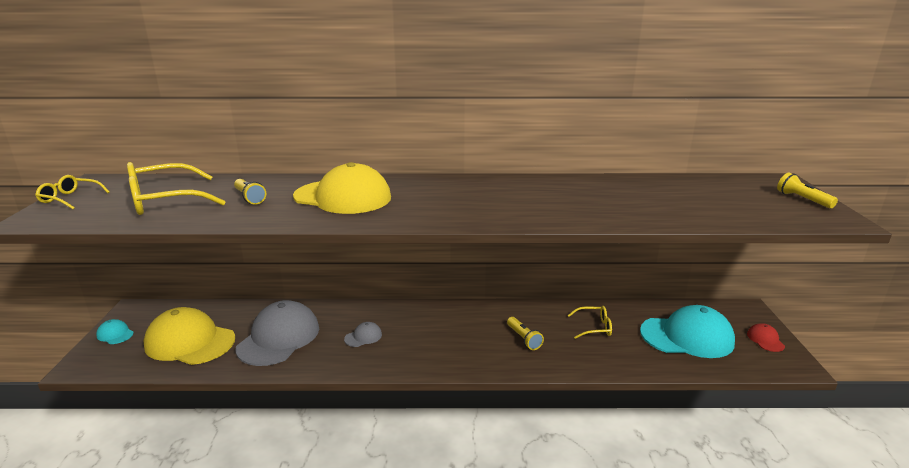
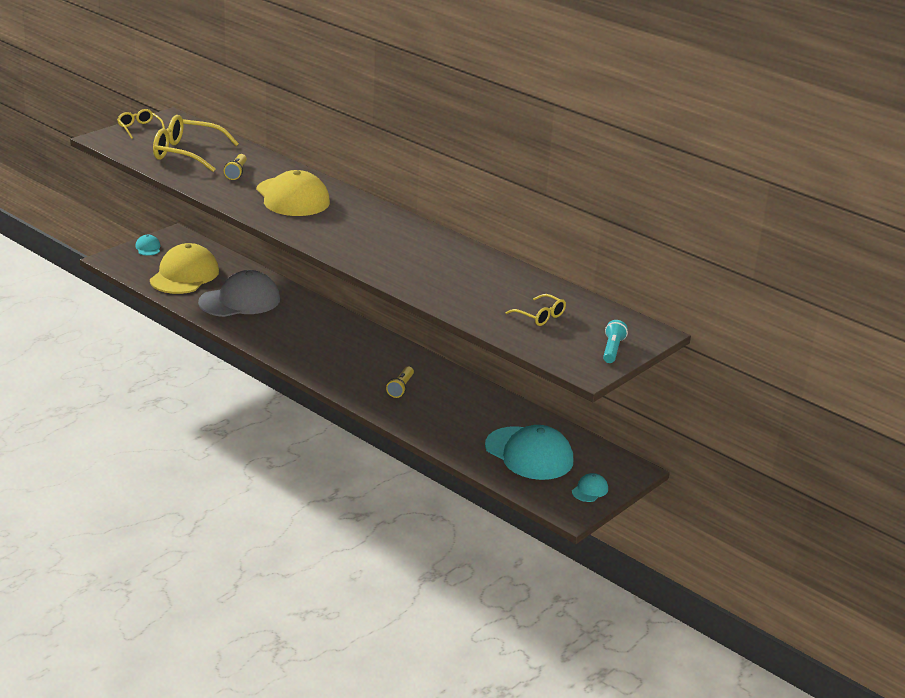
camera: 40 degrees right, 5 degrees up
(190, 342) = (184, 275): yellow cap -> yellow cap turned 45 degrees clockwise
(363, 337) = (294, 328): grey cap -> none
(594, 327) = (470, 410): yellow glasses -> yellow glasses (540, 316)
(765, 340) = (590, 490): red cap -> turquoise cap
(802, 199) = (612, 350): yellow flashlight -> turquoise flashlight

